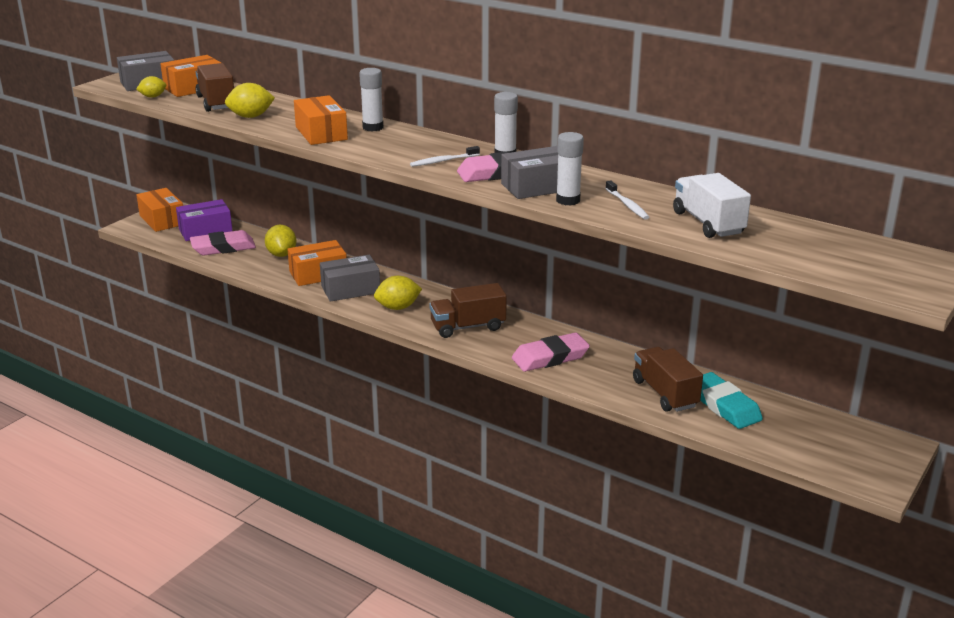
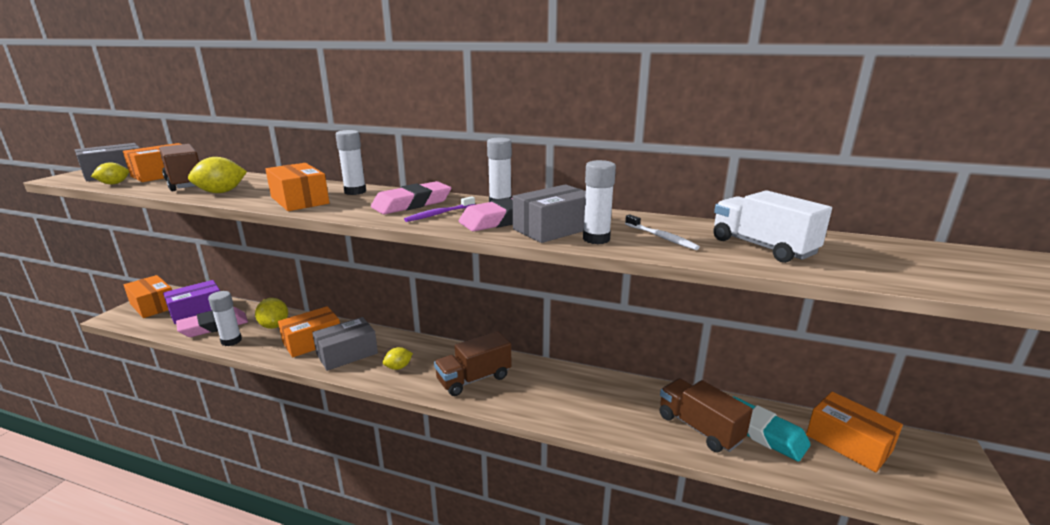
camera: 15 degrees left, 5 degrees down
(241, 264) = (231, 341): none -> white glue stick
(398, 307) = (398, 367): yellow lemon -> yellow lemon, size x0.64
(443, 161) = (439, 214): white toothbrush -> purple toothbrush
(550, 357) = (567, 402): pink eraser -> pink eraser (412, 203)
(802, 424) = (848, 443): none -> orange box

